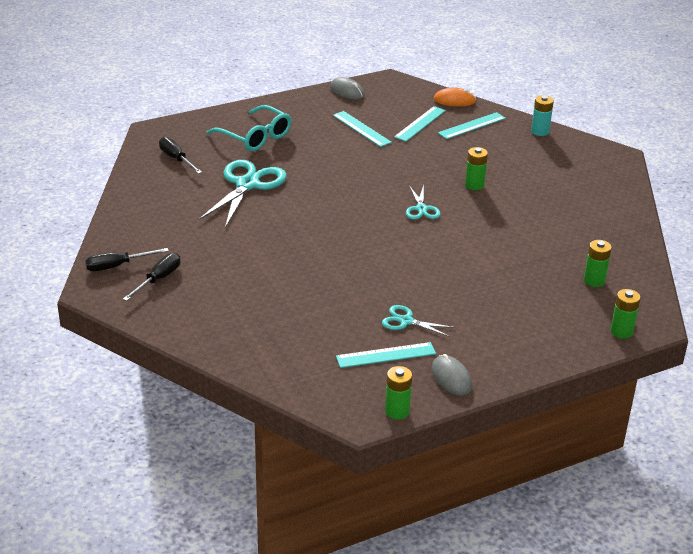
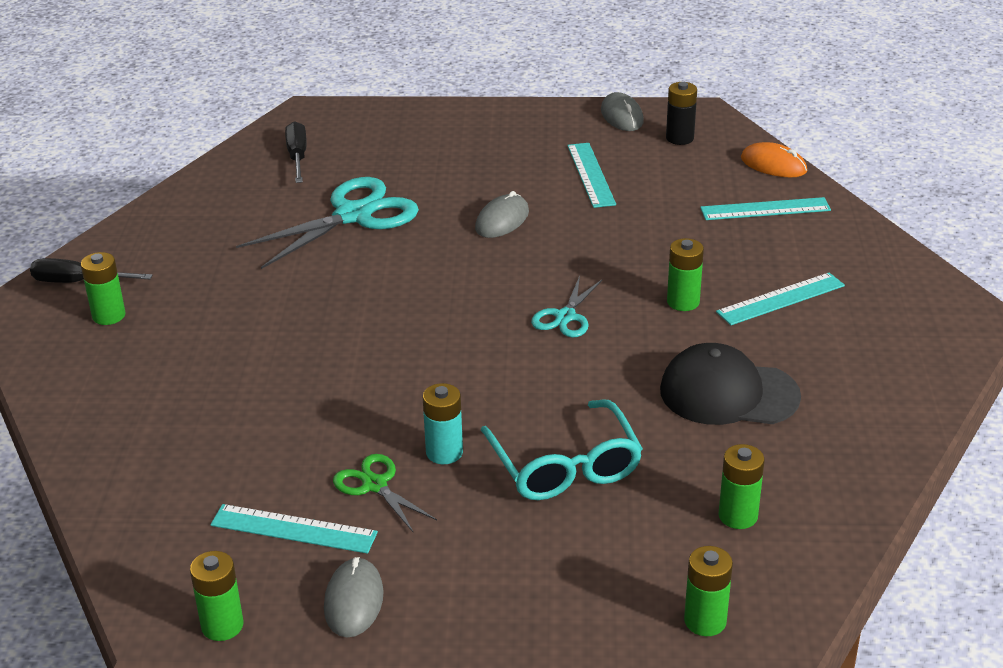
camera: 30 degrees right, 0 degrees up
(158, 279) = (109, 316): black screwdriver -> green battery
(255, 137) = (430, 151): turquoise glasses -> turquoise glasses (565, 466)
(336, 166) = (502, 220): none -> grey mouse
(391, 97) = (679, 138): none -> black battery
(406, 321) = (375, 485): turquoise scissors -> green scissors
(420, 124) = (686, 187): turquoise ruler -> turquoise ruler (780, 299)
(538, 225) = (728, 393): none -> black cap
(540, 131) = (870, 244): turquoise battery -> turquoise battery (444, 452)

